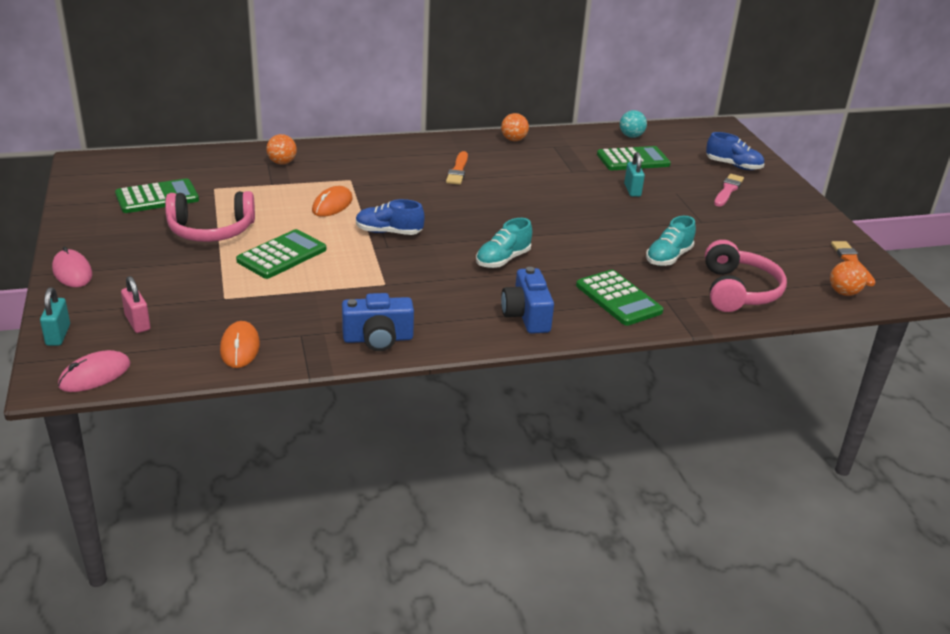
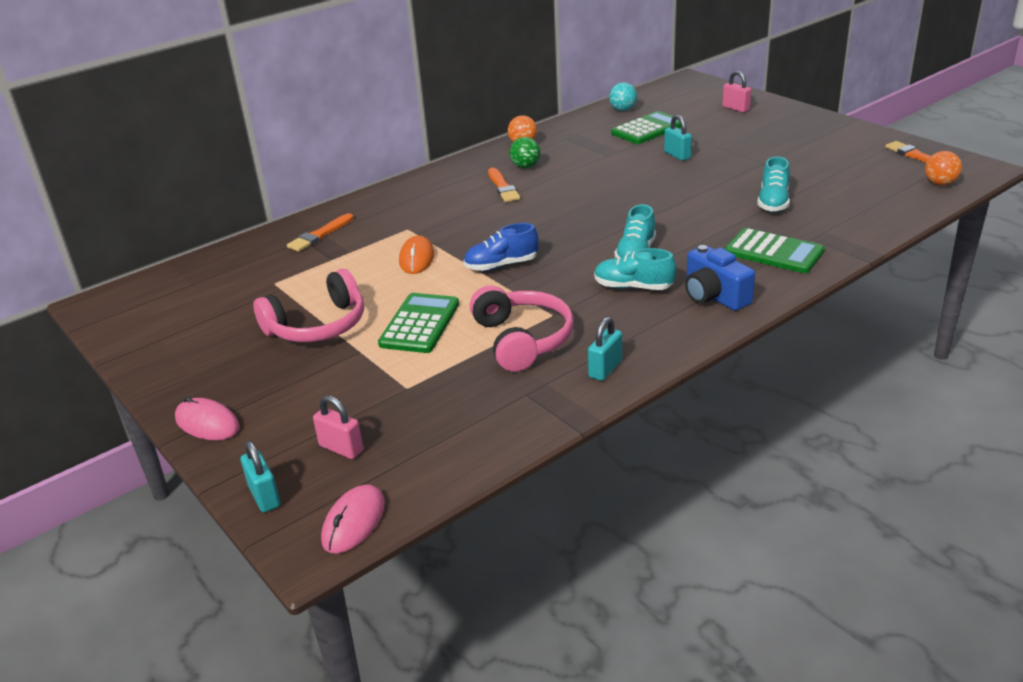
camera: 20 degrees left, 0 degrees up
(157, 197) = (221, 313): green calculator -> none
(240, 347) = (478, 431): orange mouse -> none
(282, 162) = (319, 235): orange ball -> orange brush
(378, 339) = (605, 369): blue camera -> turquoise padlock
(470, 285) = (633, 287): none -> turquoise shoe
(495, 159) = (525, 166): none -> green ball
(728, 190) = (755, 130): pink brush -> none
(733, 166) = (735, 108): blue shoe -> pink padlock
(738, 291) = (860, 211): pink headphones -> pink headphones (522, 340)

